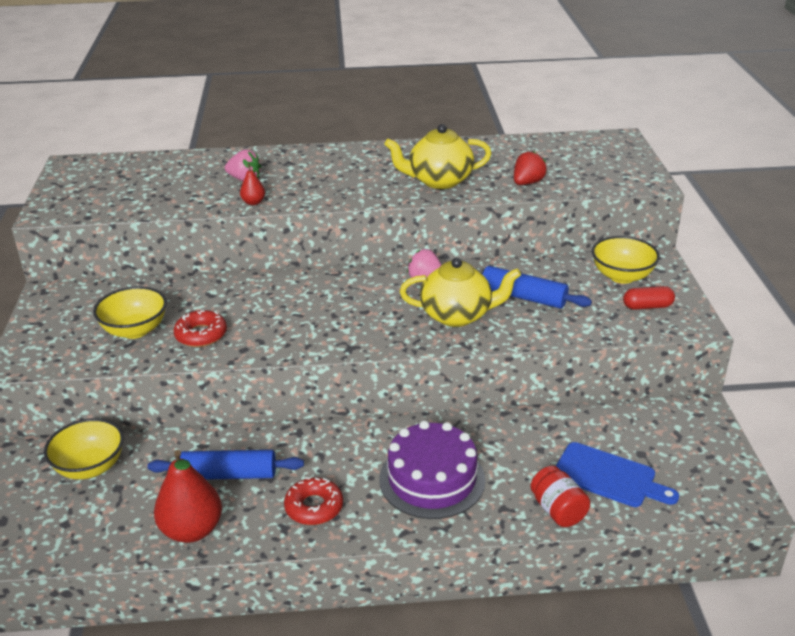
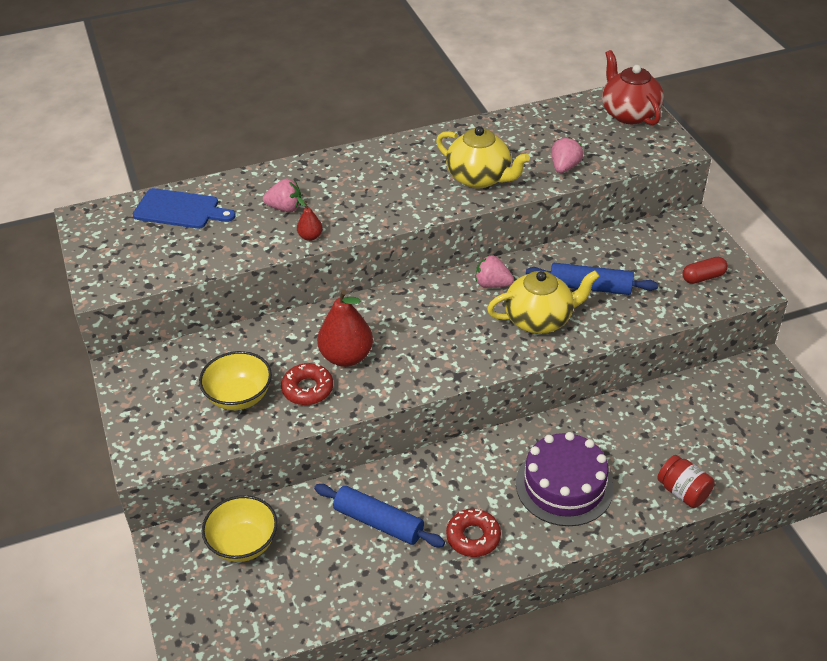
camera: 15 degrees left, 10 degrees up
(192, 530) = (374, 585): red pear -> red pear (346, 357)
(227, 475) = (378, 522): blue rolling pin -> blue rolling pin turned 45 degrees clockwise
(439, 181) = (479, 178): yellow teapot -> yellow teapot turned 120 degrees counterclockwise
(527, 183) = (564, 167): red strawberry -> pink strawberry
(609, 476) = (712, 449): blue cutting board -> blue cutting board (180, 210)
(615, 151) = (629, 113): none -> red teapot
(622, 276) = (668, 247): yellow bowl -> none

